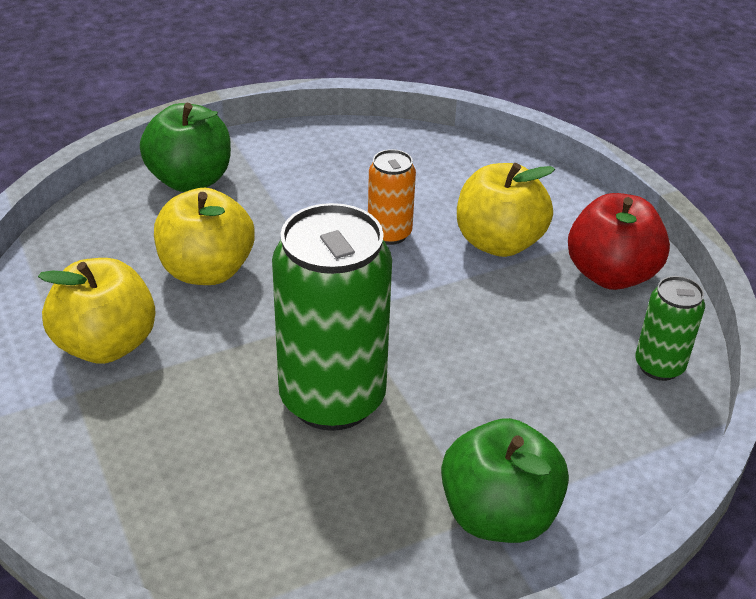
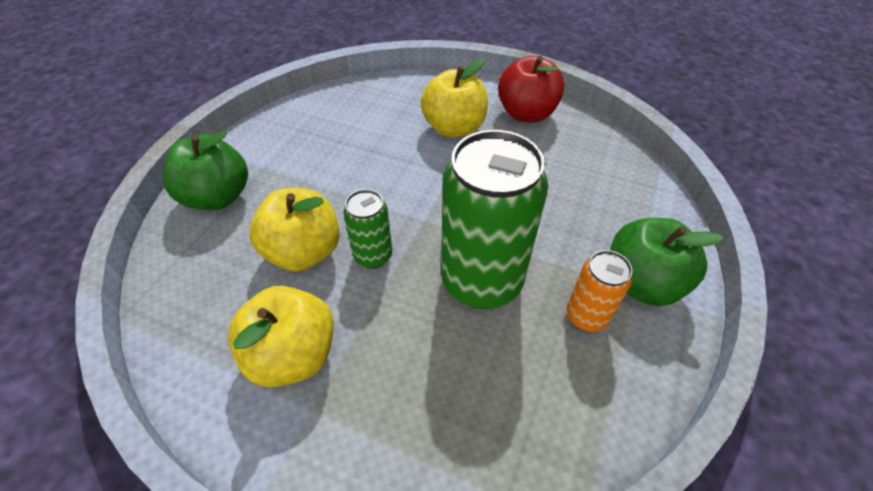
camera: 40 degrees left, 10 degrees up
(389, 233) = (390, 157): orange can -> orange can (586, 316)
(659, 366) = (604, 148): green can -> green can (373, 256)

